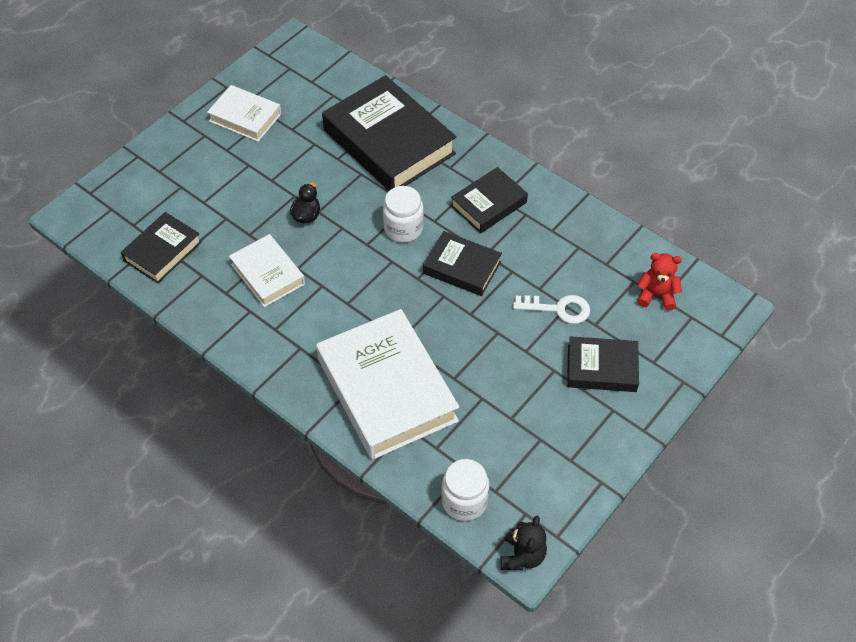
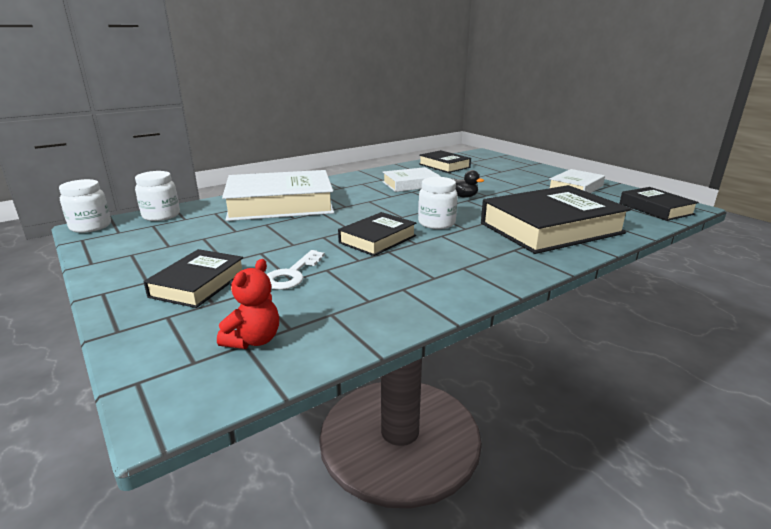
camera: 105 degrees right, 30 degrees down
(489, 204) = (455, 260): black book -> black book (655, 209)
(522, 556) = (90, 226): black teddy bear -> white jar

